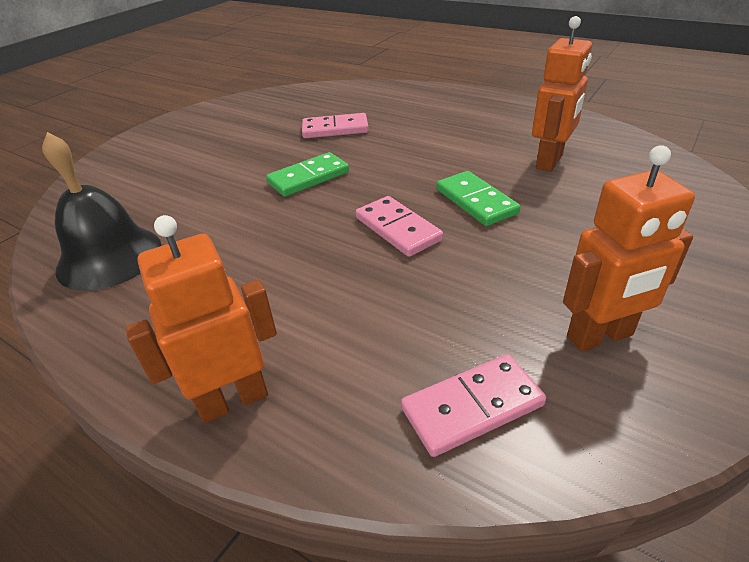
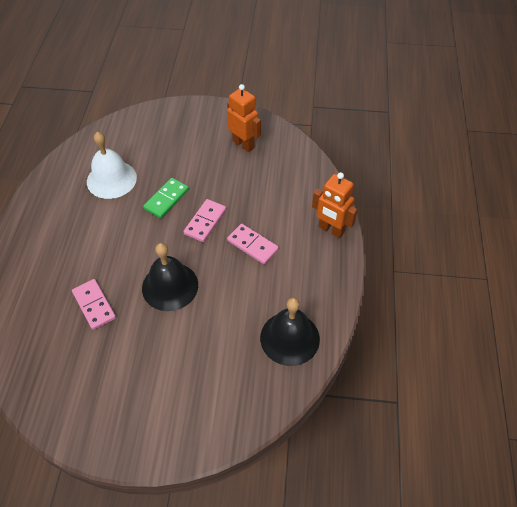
camera: 120 degrees left, 15 degrees up
(308, 177) = (170, 286): green domino -> black bell
(472, 407) = (293, 168): pink domino -> pink domino (252, 245)
(550, 162) = (111, 179): orange robot -> white bell

